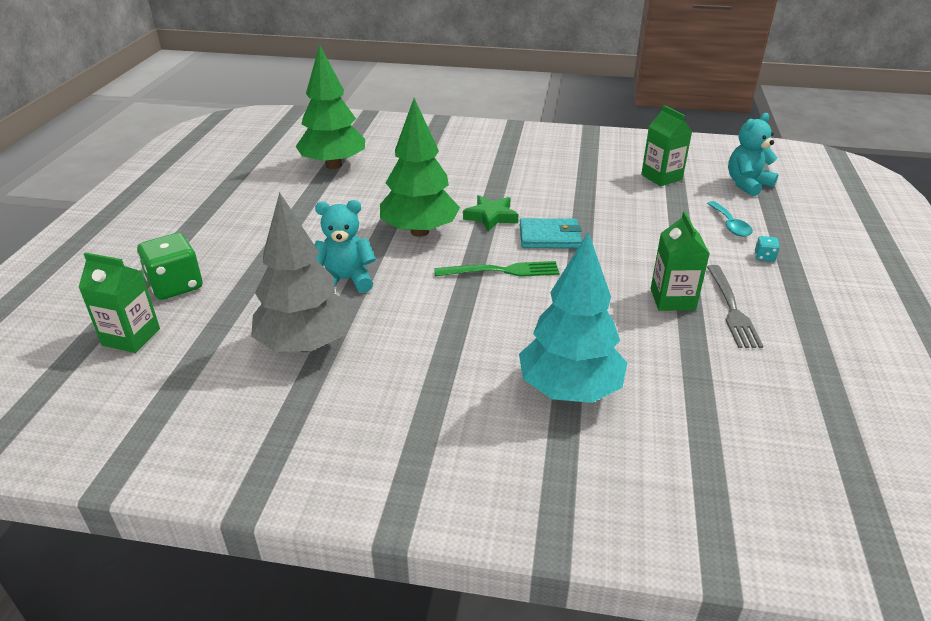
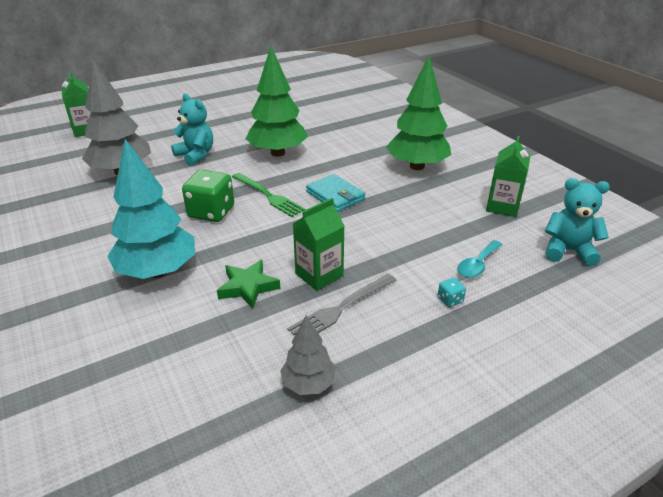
camera: 50 degrees right, 0 degrees up
(176, 286) = (139, 119): green dice -> green dice (211, 212)
(333, 165) = (315, 100): green tree -> green tree (417, 166)
(491, 217) = (330, 166): green star -> green star (248, 287)
(818, 365) = (308, 384): none -> grey tree

